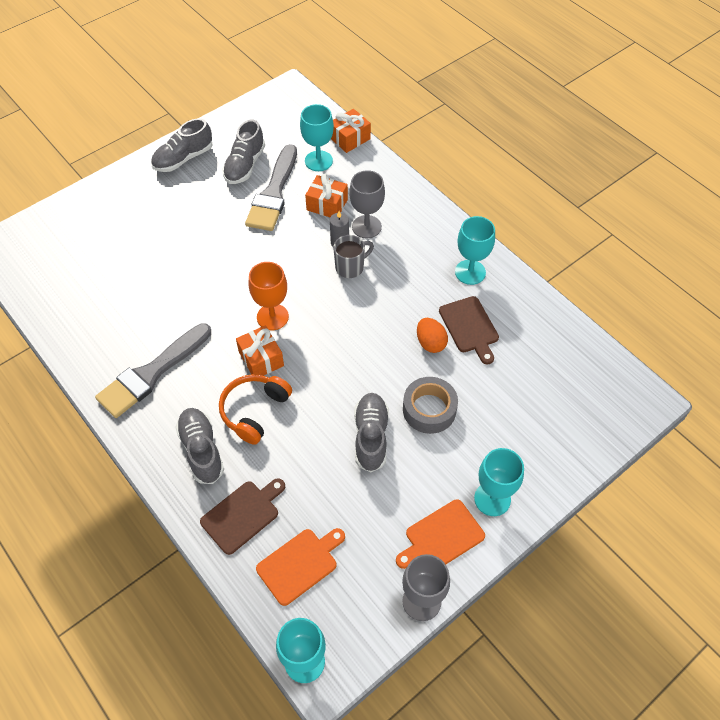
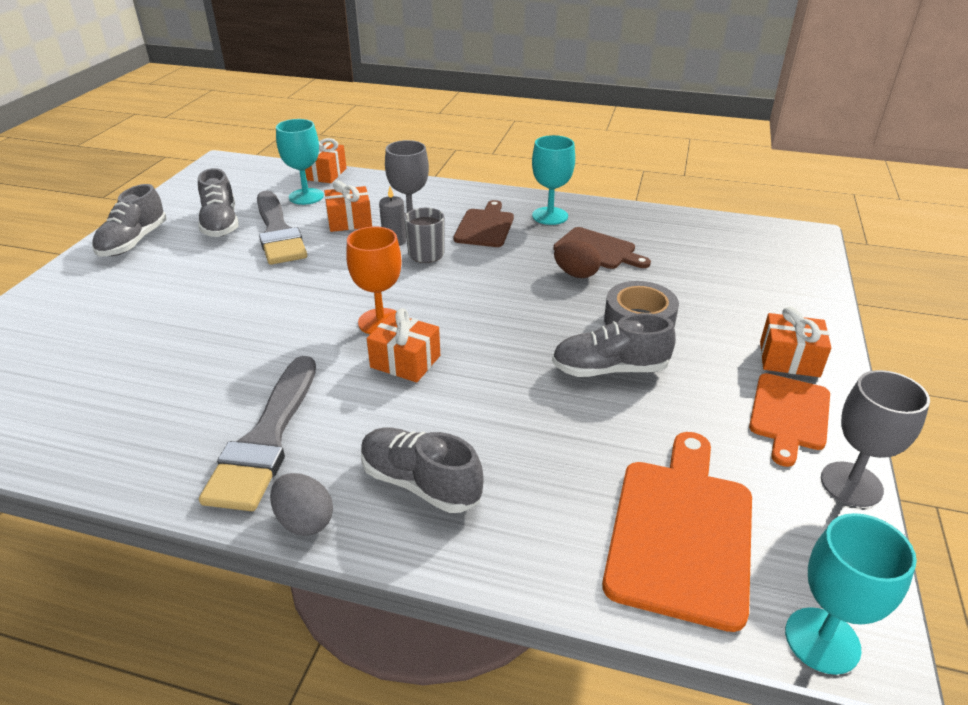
camera: 35 degrees left, 20 degrees down
(134, 438) = (304, 521): none -> grey egg
(242, 515) = (550, 521): brown cutting board -> brown cutting board (485, 226)
(254, 411) = (449, 411): orange headphones -> none
(300, 564) = (681, 531): orange cutting board -> orange cutting board, size x1.57
(371, 437) = (609, 369): grey shoe -> grey shoe turned 60 degrees counterclockwise
(430, 343) = (576, 274): orange egg -> brown egg
(492, 499) = (789, 359): turquoise goblet -> orange gift

